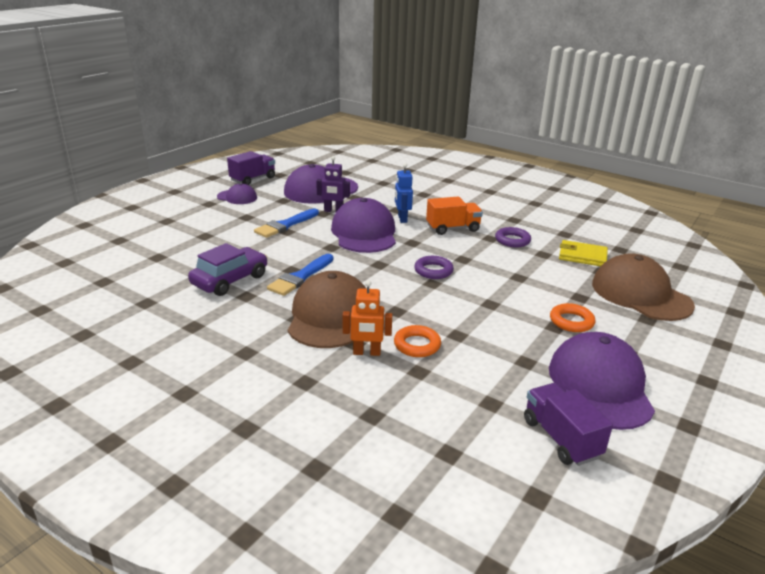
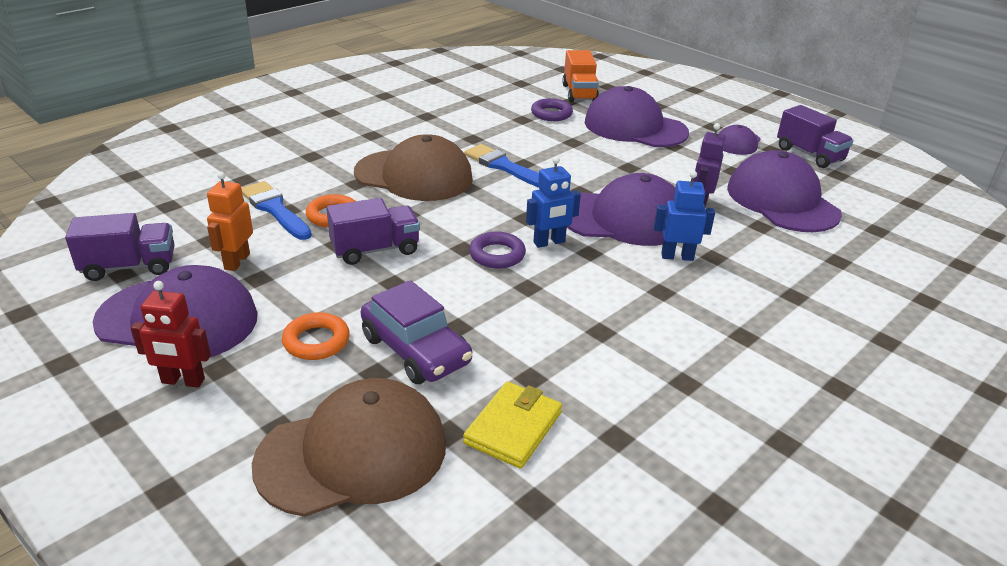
camera: 100 degrees right, 5 degrees up
(213, 229) = (635, 127): none -> purple cap
(230, 280) = (508, 132): purple car -> purple car (416, 350)
(285, 225) = (648, 167): blue brush -> blue brush (275, 209)
(366, 353) = (337, 187): orange robot -> orange robot (236, 261)
(408, 255) = (549, 242): none -> blue robot
(453, 228) = (640, 299): orange truck -> orange truck (579, 93)
(455, 317) = (375, 250): none -> purple truck
(512, 240) = (589, 355): purple ring -> purple ring (551, 114)
(650, 363) = (183, 381): none -> red robot

